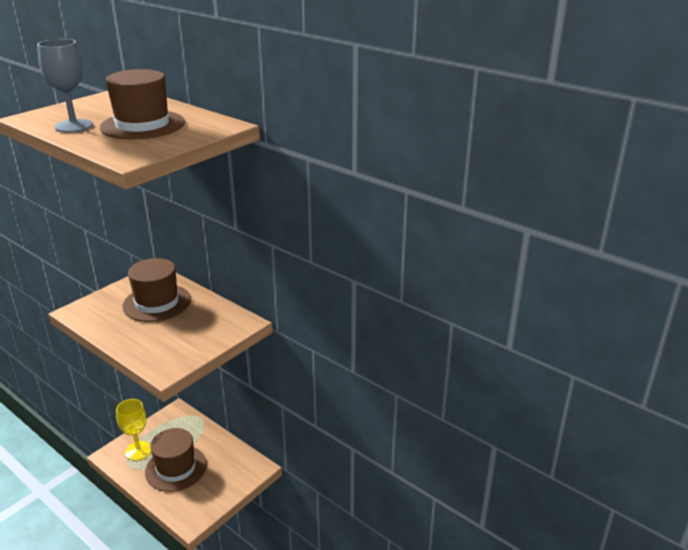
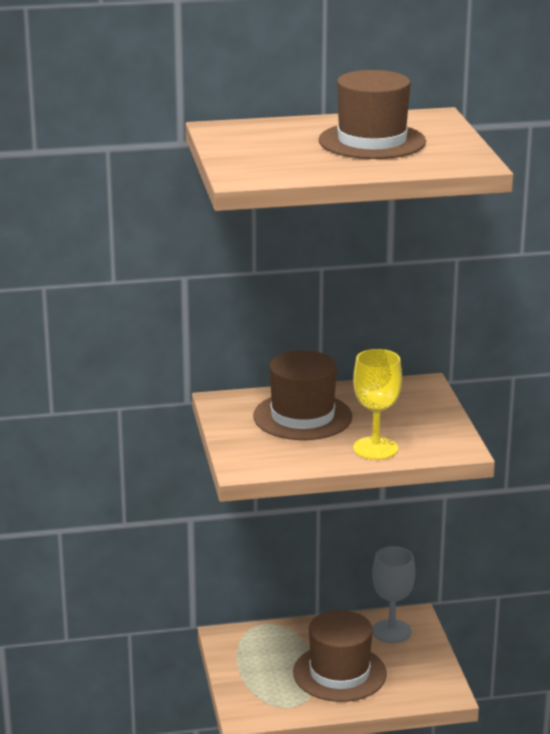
camera: 50 degrees left, 5 degrees down
(74, 126) = (319, 165): grey goblet -> grey goblet (391, 631)
(138, 450) = (268, 690): yellow goblet -> yellow goblet (375, 448)

